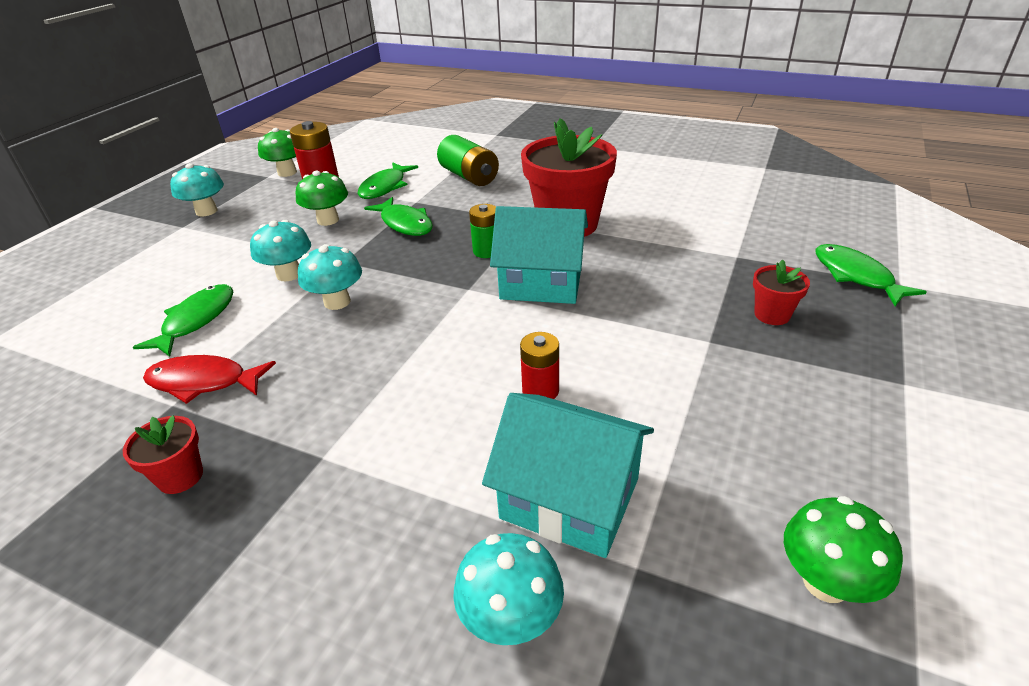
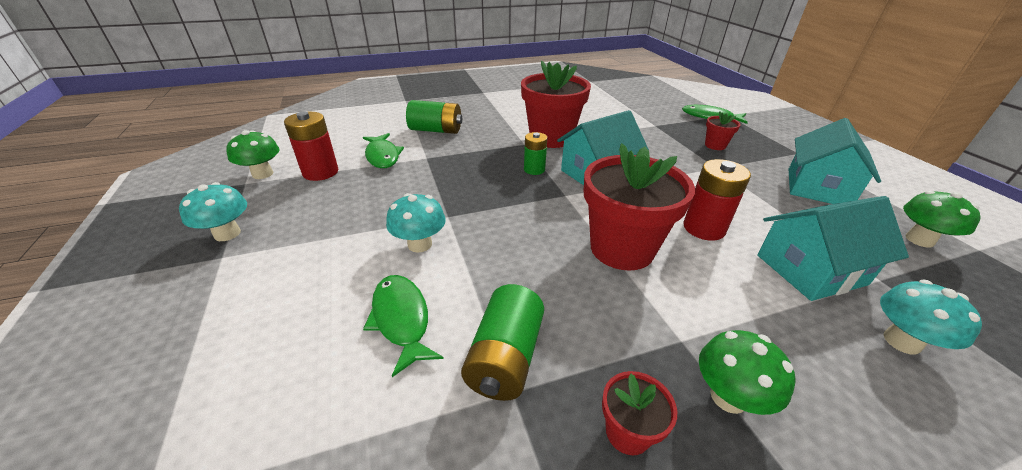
camera: 45 degrees left, 0 degrees up
(203, 382) = (505, 357): red fish -> green battery
(328, 220) = (377, 194): green mushroom -> green mushroom (728, 397)
(337, 302) = (497, 243): turquoise mushroom -> none
(405, 224) = (447, 174): green fish -> none
(422, 361) = (622, 248): none -> red flower pot
(540, 391) = (704, 228): red battery -> red battery, size x1.55
(815, 436) = (817, 187): none -> turquoise house

